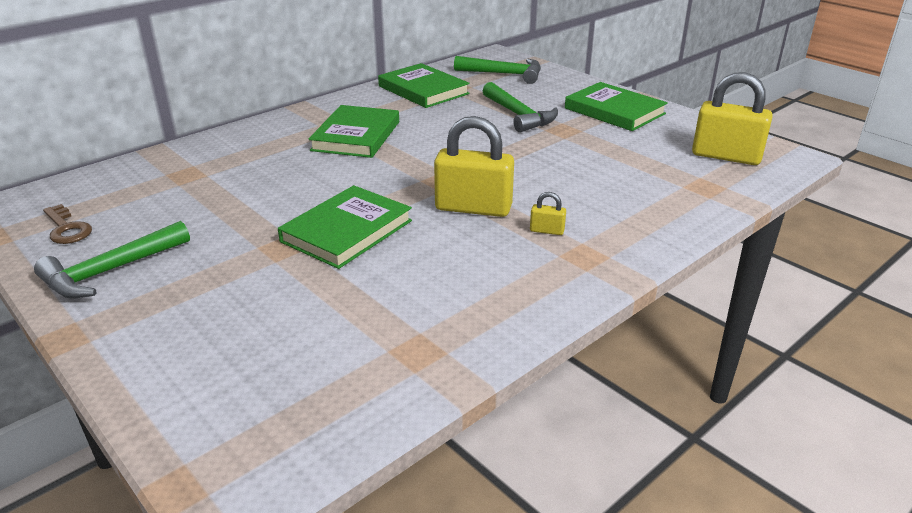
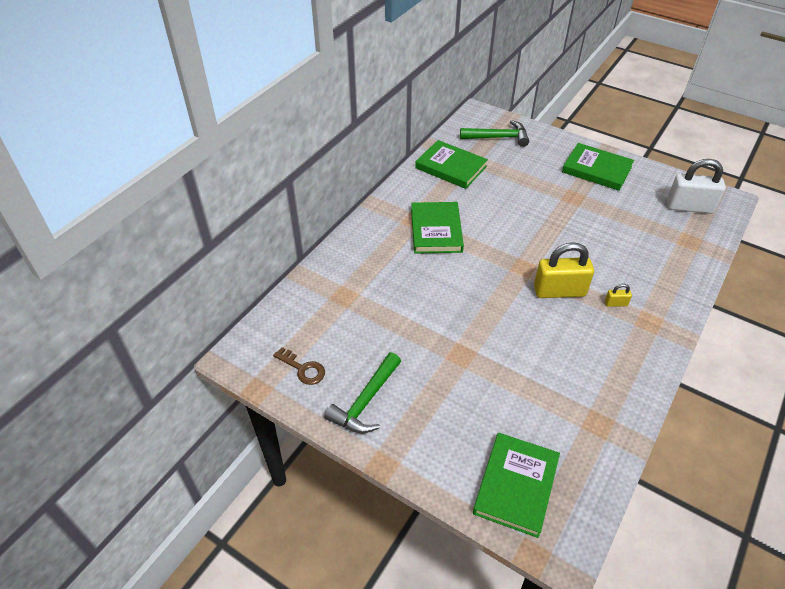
camera: 15 degrees left, 15 degrees up
(347, 231) = (493, 330): green book -> green book (516, 485)
(519, 115) = (535, 186): green hammer -> none
(726, 156) = (689, 207): yellow padlock -> white padlock

